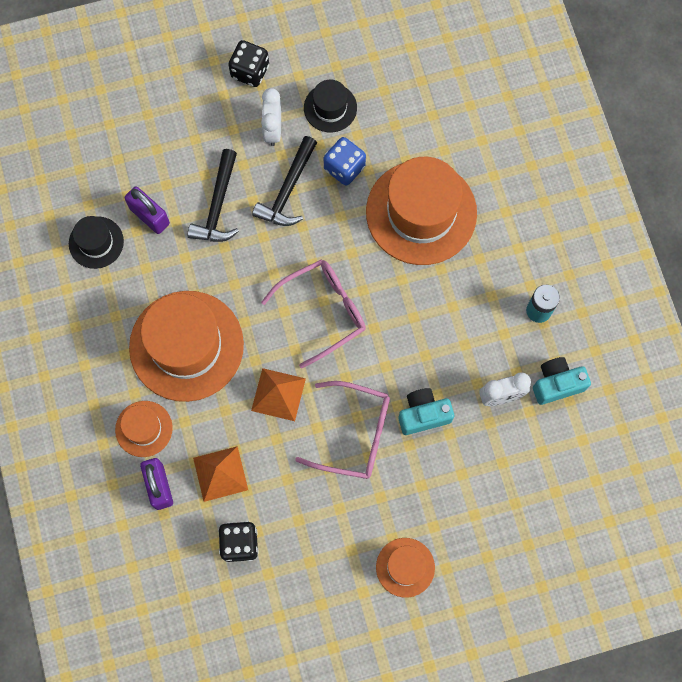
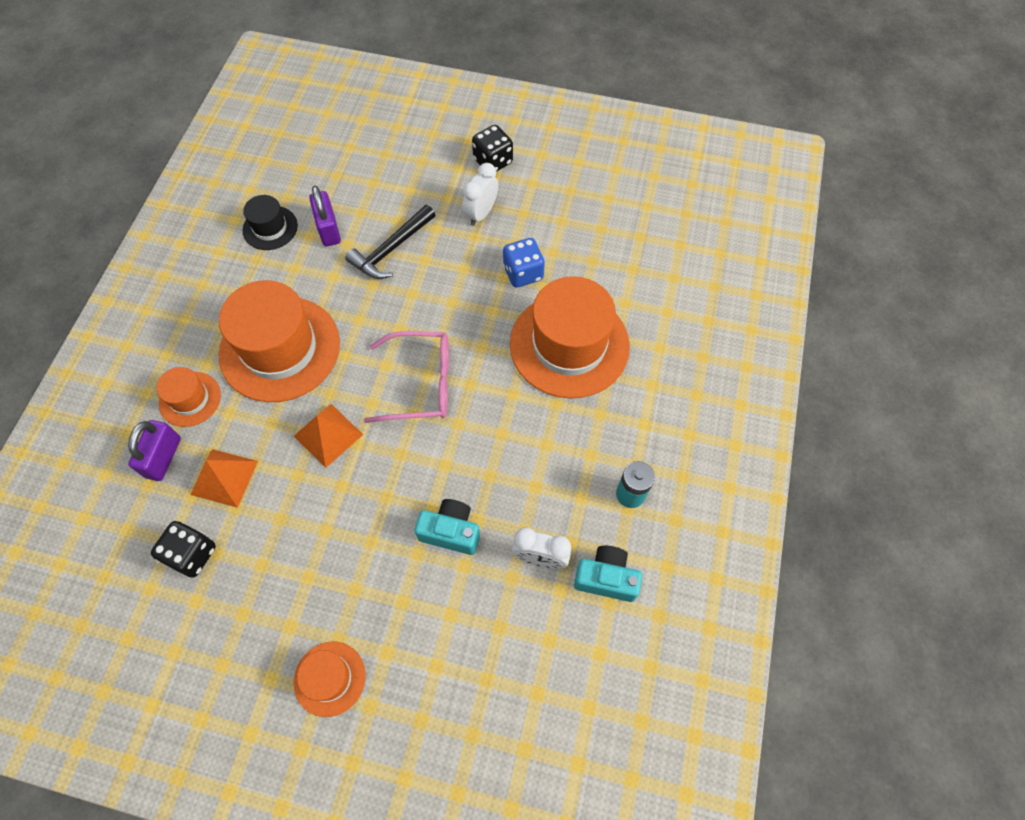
camera: 30 degrees right, 10 degrees down
(288, 190) = (460, 267): black hammer -> none
(330, 108) = (543, 220): black hat -> none
(354, 434) = (372, 512): pink glasses -> none

